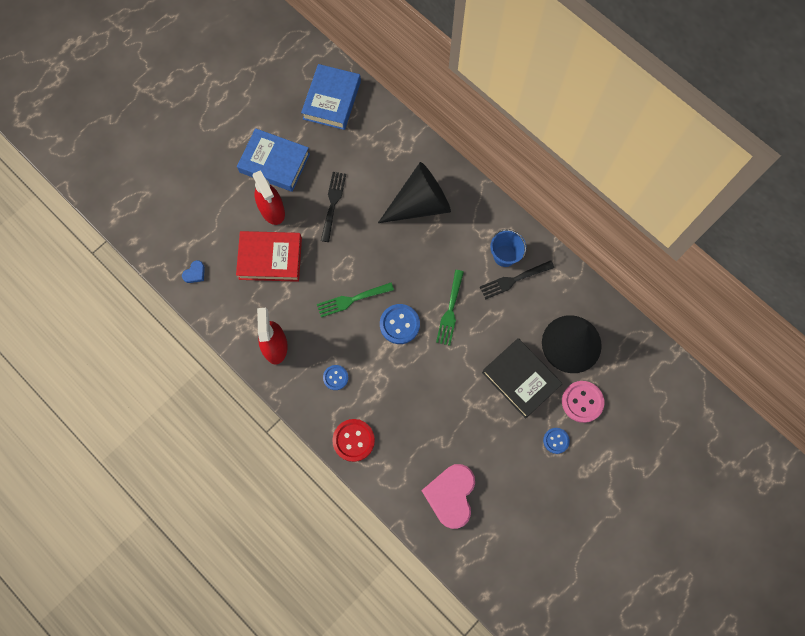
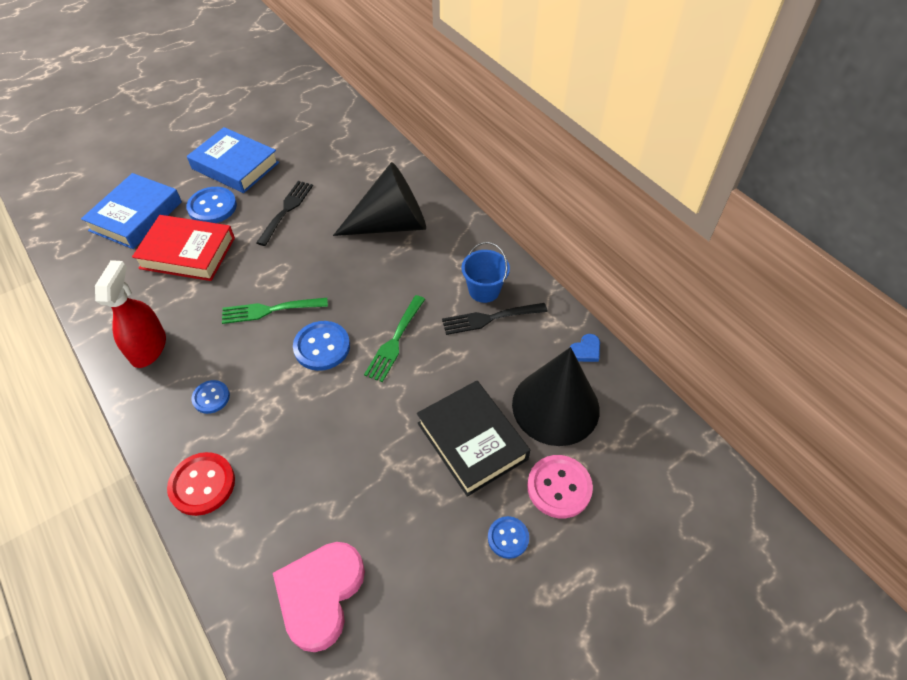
camera: 10 degrees right, 20 degrees down
(195, 273) = (90, 255): blue heart -> blue heart (585, 350)
(272, 210) = (212, 207): red spray bottle -> blue button
(332, 100) = (322, 121): blue book -> blue book (136, 216)

